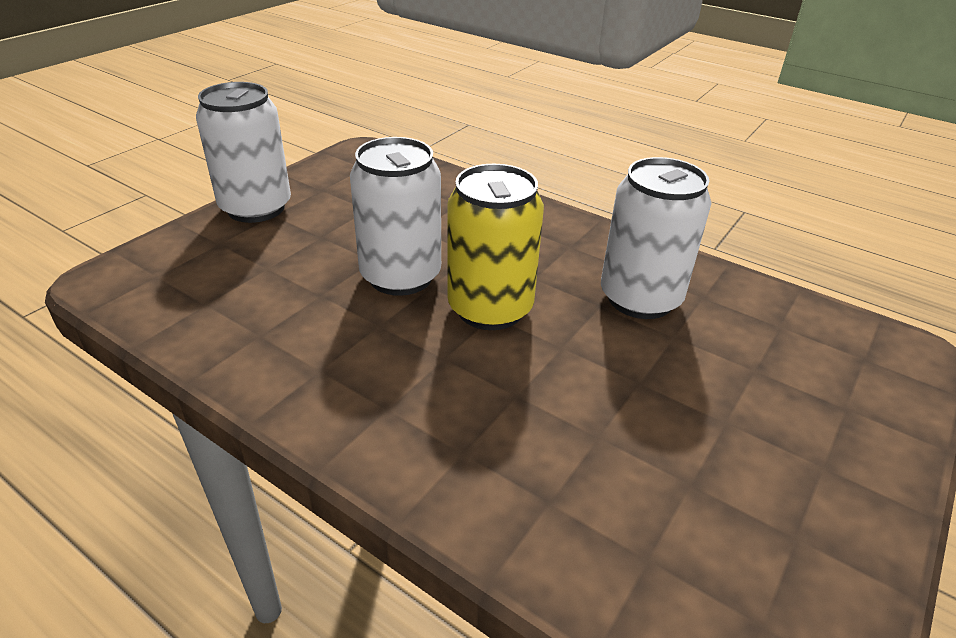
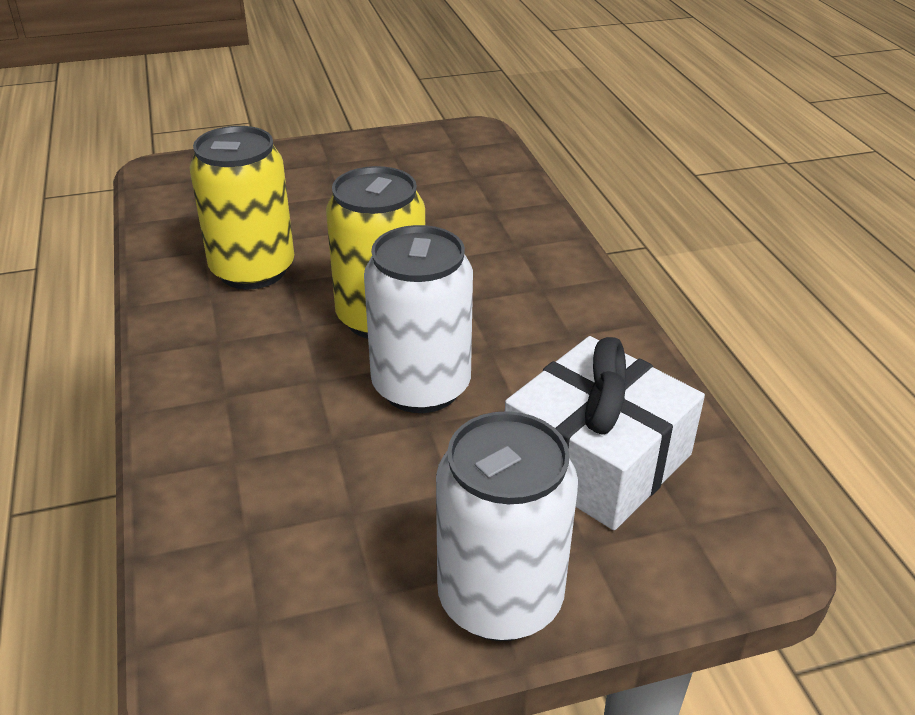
camera: 140 degrees left, 0 degrees up
(238, 285) = (596, 458): none -> white gift
(640, 298) = (253, 270): white can -> yellow can

